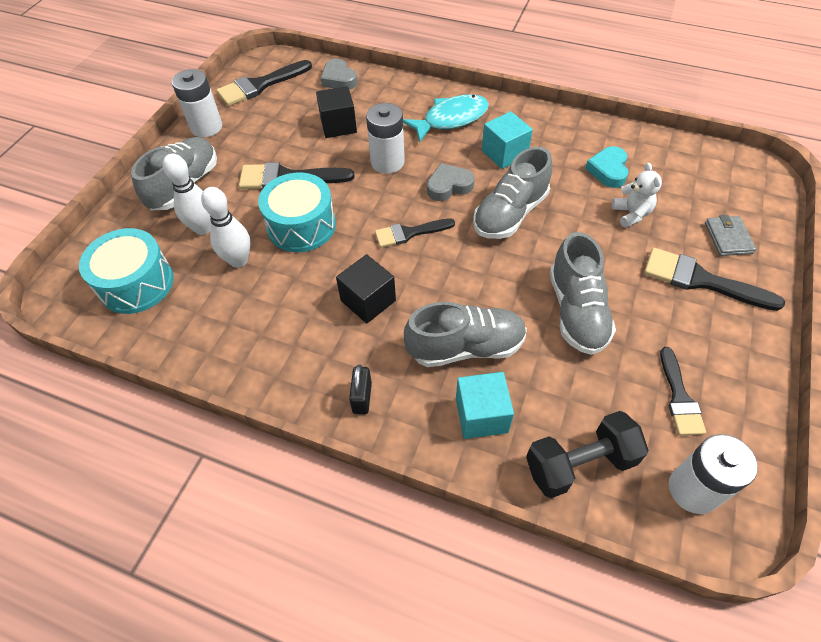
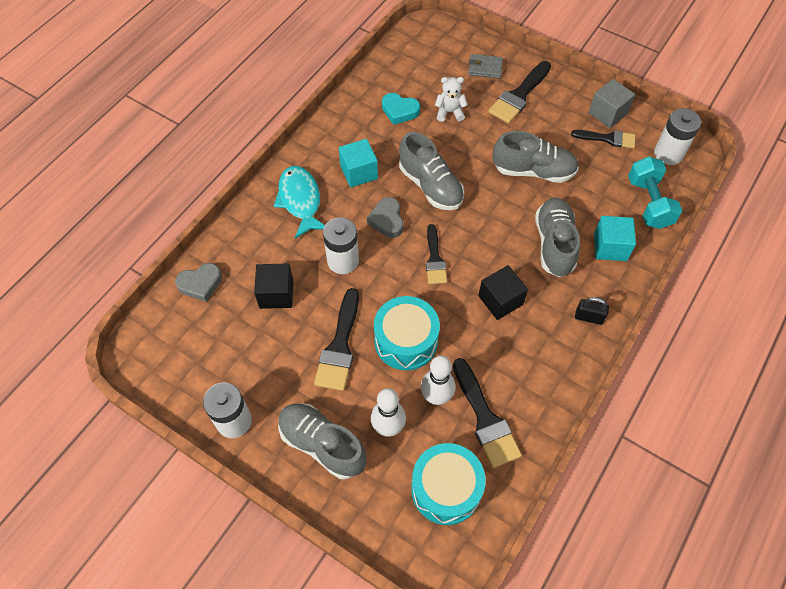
camera: 80 degrees left, 5 degrees up
(260, 85) = (180, 361): black brush -> black brush (485, 418)
(579, 464) = (649, 203): black dumbbell -> turquoise dumbbell
(731, 393) = (607, 113): none -> grey cube

